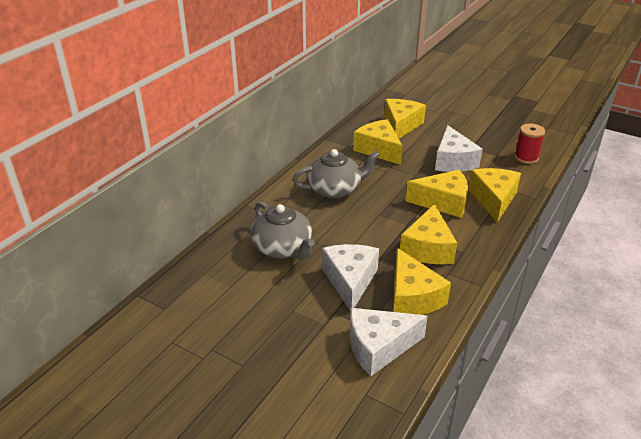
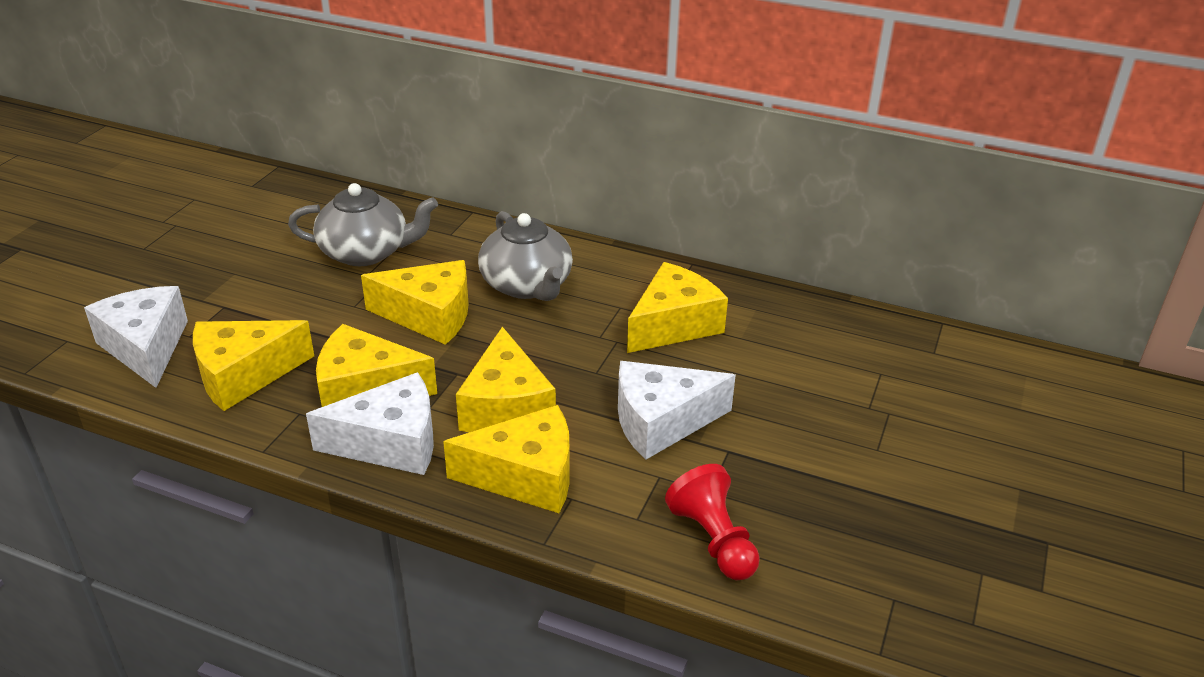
camera: 80 degrees right, 0 degrees up
(283, 248) = (366, 252): grey teapot -> grey teapot turned 135 degrees counterclockwise
(350, 281) = (288, 315): white cheese -> white cheese (391, 443)
(401, 126) = (781, 349): yellow cheese -> yellow cheese (429, 316)
(526, 157) = (713, 540): red spool -> red pawn

